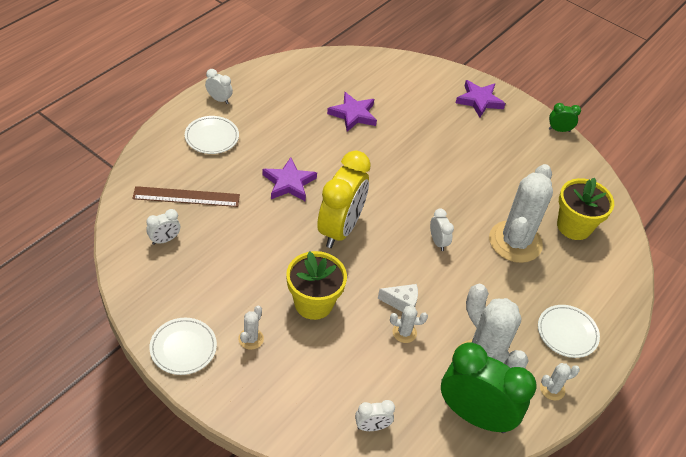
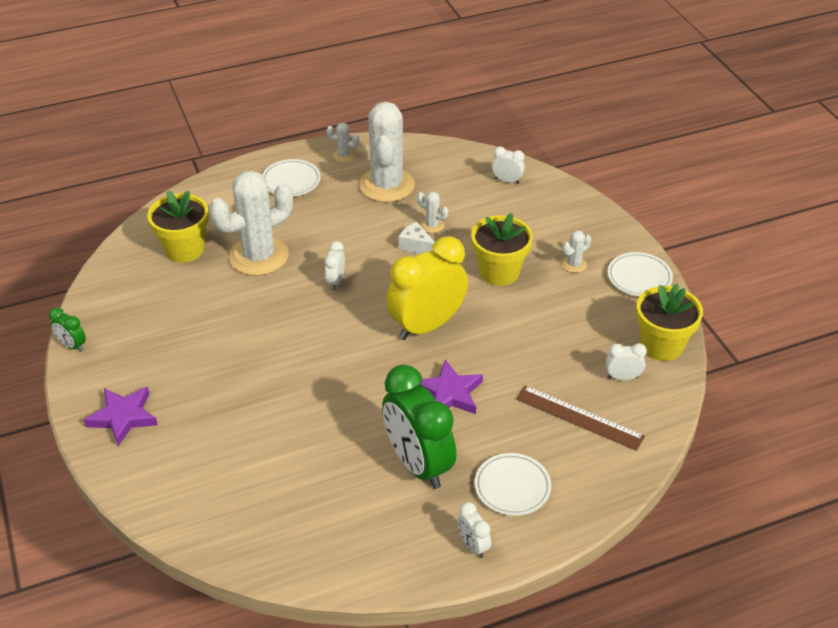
camera: 145 degrees left, 5 degrees down
(140, 281) = (661, 345): none -> yellow flower pot
(353, 114) = (305, 455): purple star -> none
(474, 415) = (421, 161): green clock -> green clock (418, 464)

